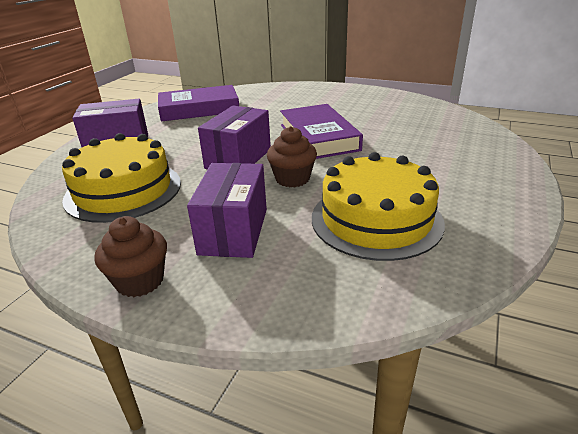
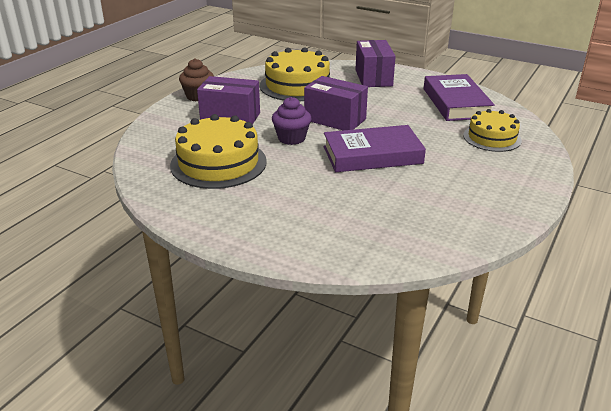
camera: 95 degrees right, 0 degrees up
(271, 98) = (492, 138): none -> yellow cake
(292, 179) = (291, 138): brown cupcake -> purple cupcake

